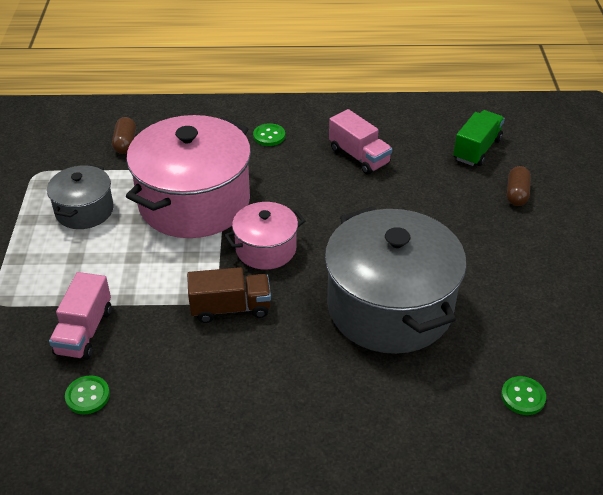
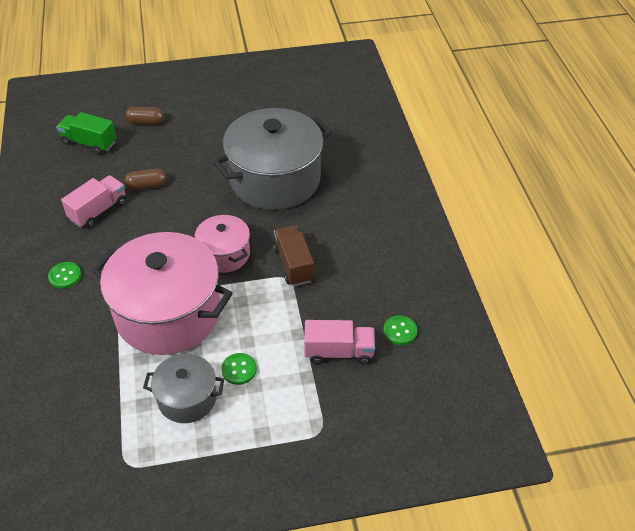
camera: 100 degrees left, 5 degrees up
(125, 143) = (74, 393): brown capsule -> brown capsule (147, 186)
(523, 397) = (337, 120): green button -> green button (239, 369)

